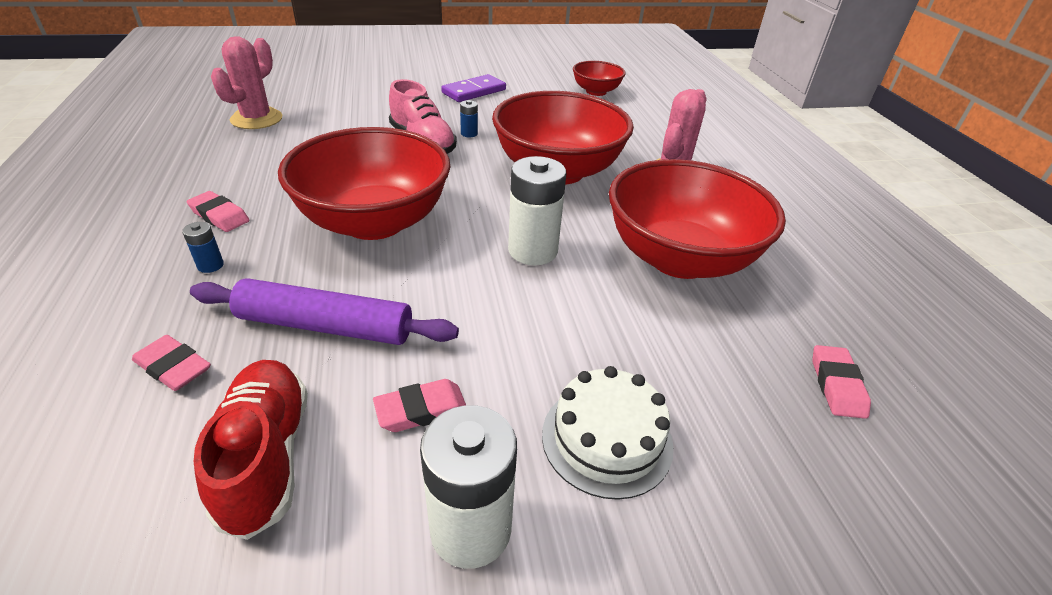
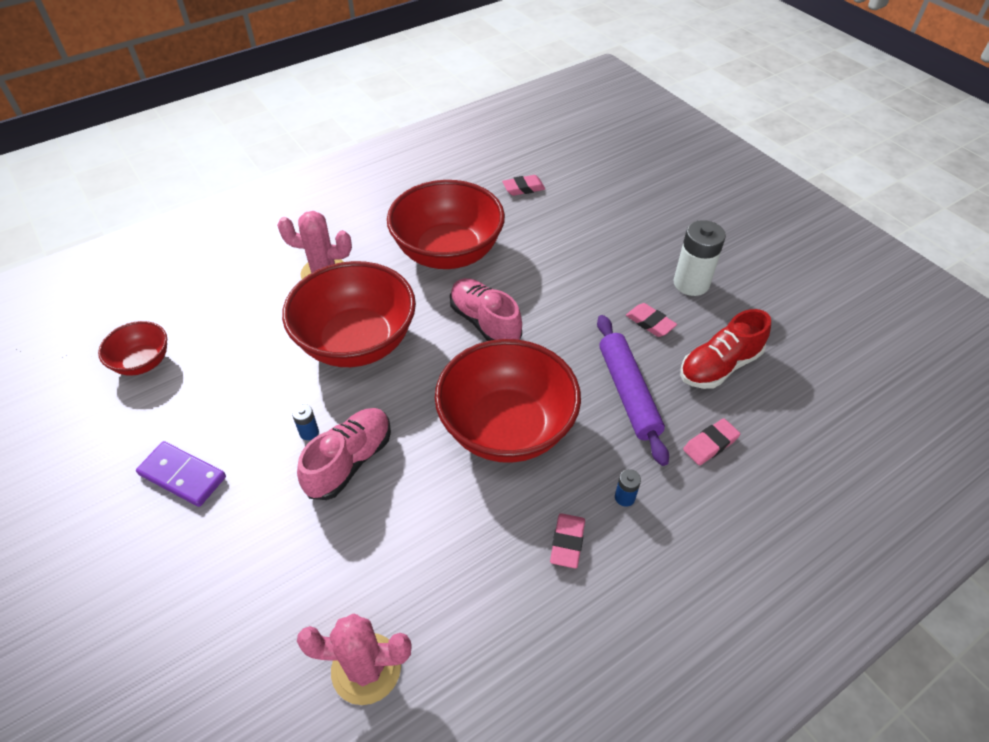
camera: 110 degrees left, 10 degrees up
(173, 367) = (710, 444): pink eraser -> pink eraser turned 45 degrees clockwise
(532, 251) = (485, 323): white battery -> pink shoe
(607, 439) = (615, 255): white cake -> none

